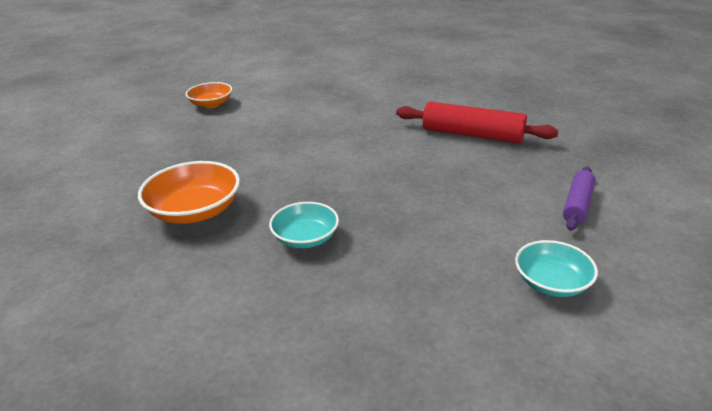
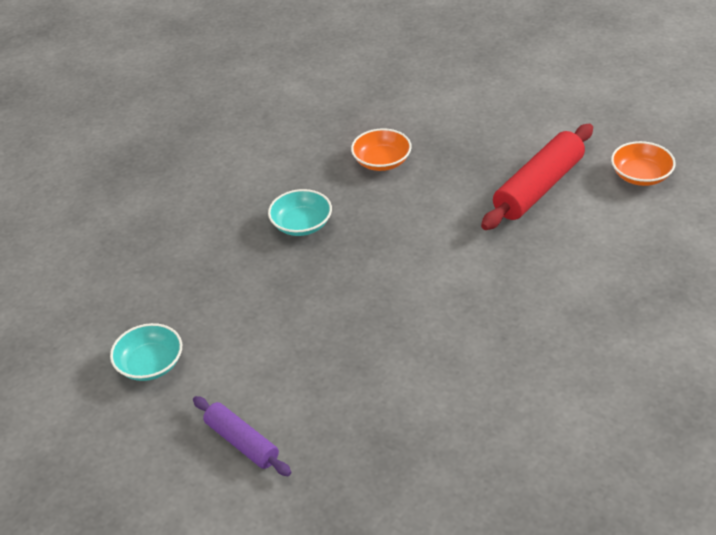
camera: 110 degrees right, 10 degrees up
(195, 211) = (382, 161): orange bowl -> orange bowl, size x0.65
(472, 135) = (448, 410): red rolling pin -> red rolling pin (538, 188)

